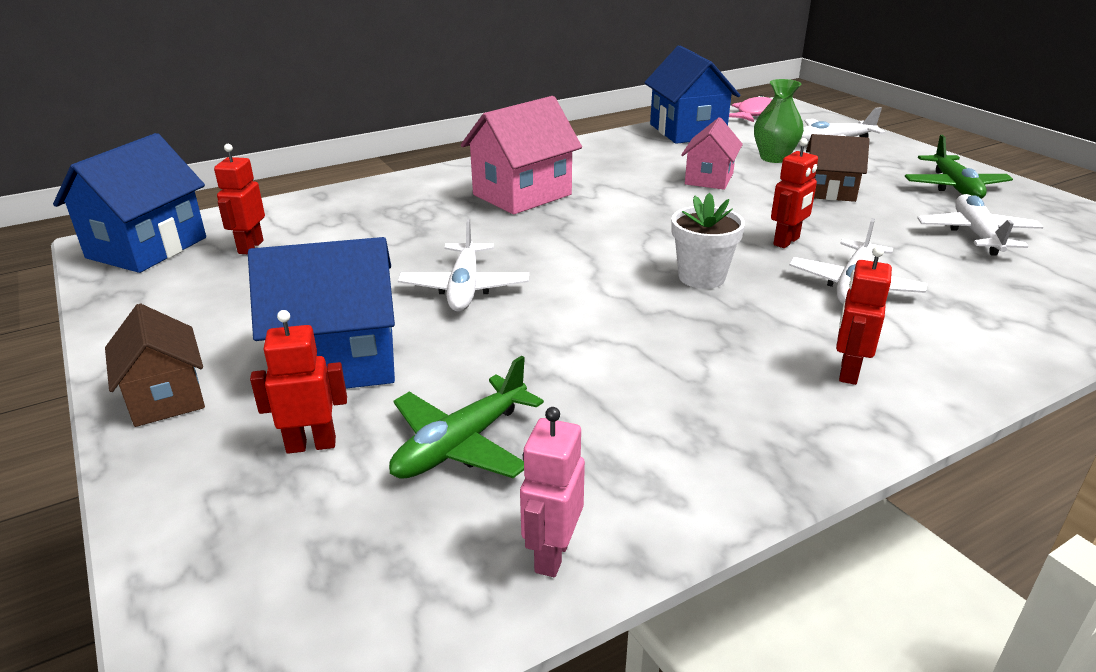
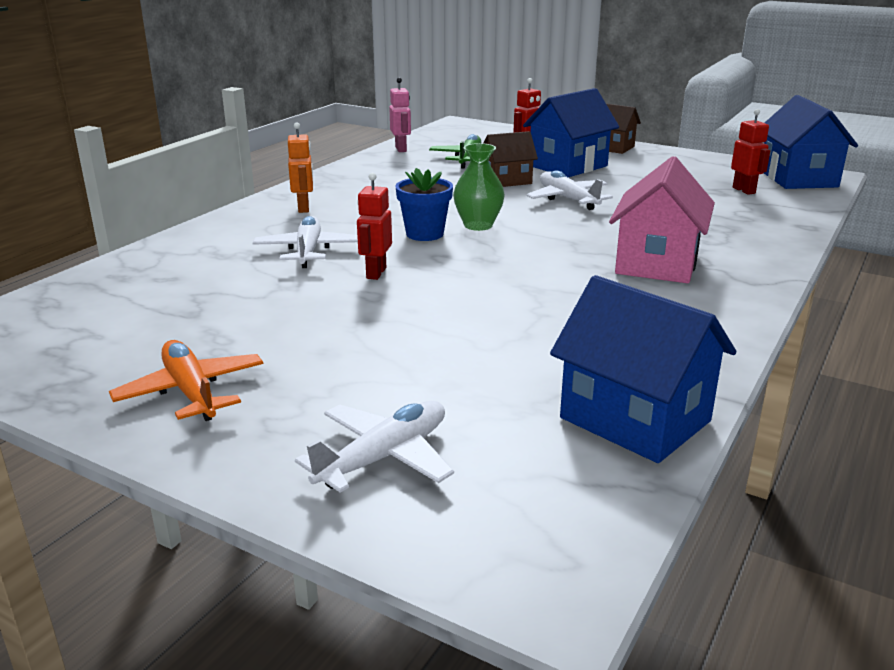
camera: 150 degrees right, 5 degrees down
(701, 277) = (424, 234): white flower pot -> blue flower pot
(709, 179) = (506, 327): pink house -> none
(753, 113) = (584, 525): pink fish -> none
(774, 158) = (455, 387): green vase -> green vase (478, 225)
(829, 192) = (356, 342): brown house -> brown house (507, 180)
(848, 372) = (304, 208): red robot -> orange robot
(954, 187) = (191, 392): green plane -> orange plane
(976, 234) = (189, 321): white plane -> none

